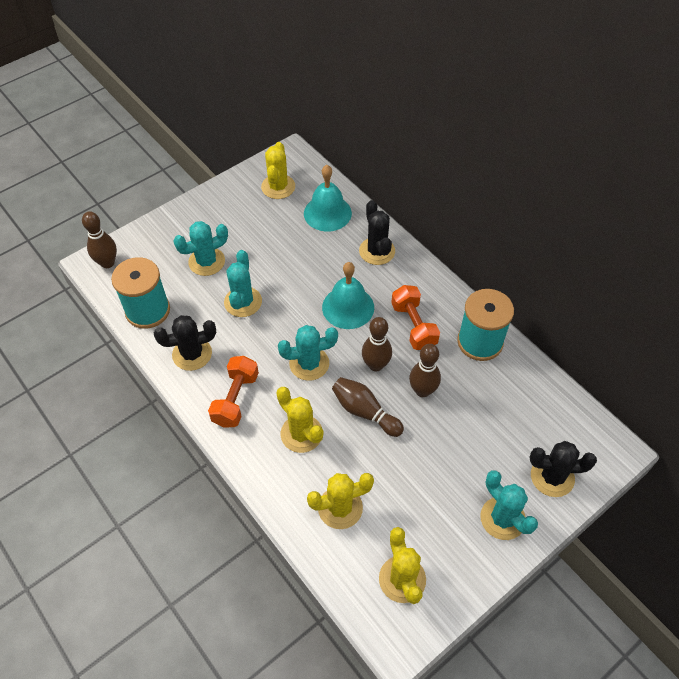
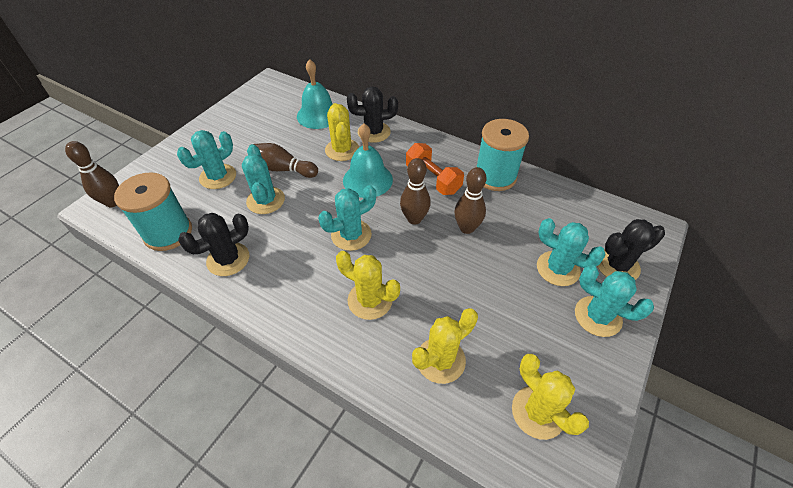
camera: 20 degrees left, 5 degrees down
(235, 399) = (289, 288): orange dumbbell -> none
(278, 187) = (266, 106): yellow cactus -> yellow cactus (342, 150)
(365, 411) = (423, 261): brown bowling pin -> brown bowling pin (283, 169)
(377, 251) = (374, 132): black cactus -> black cactus turned 60 degrees counterclockwise
(490, 461) = (558, 268): none -> turquoise cactus

